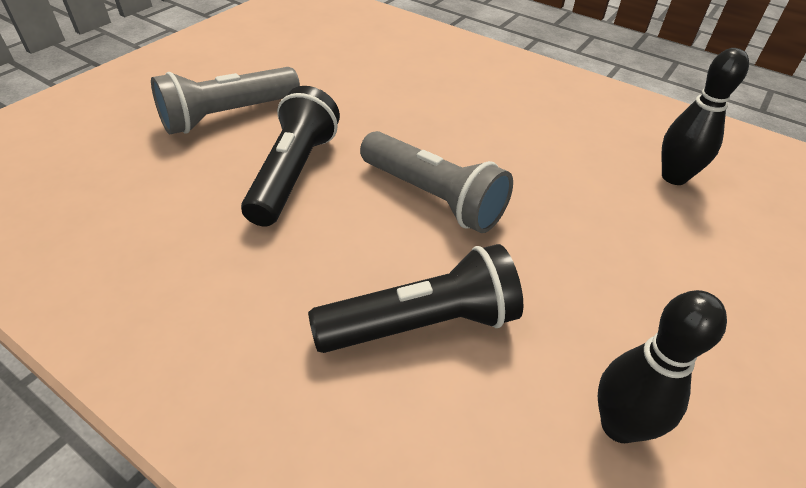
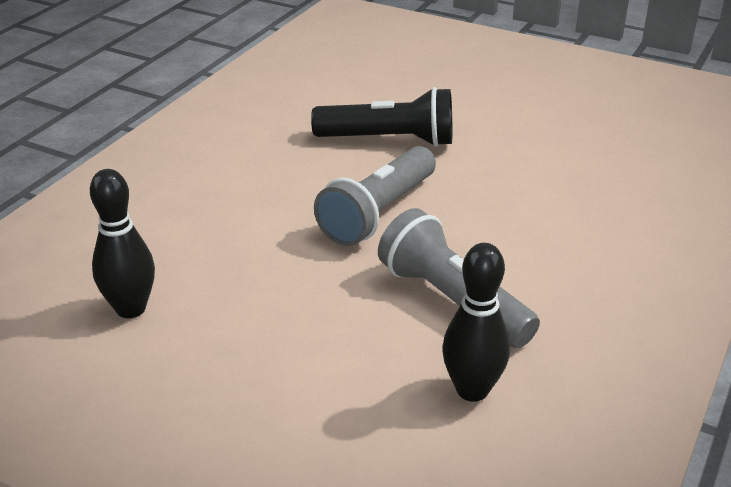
camera: 85 degrees right, 10 degrees down
(228, 115) = (462, 98): grey flashlight -> grey flashlight (452, 301)
(422, 324) = (224, 215): black flashlight -> none

